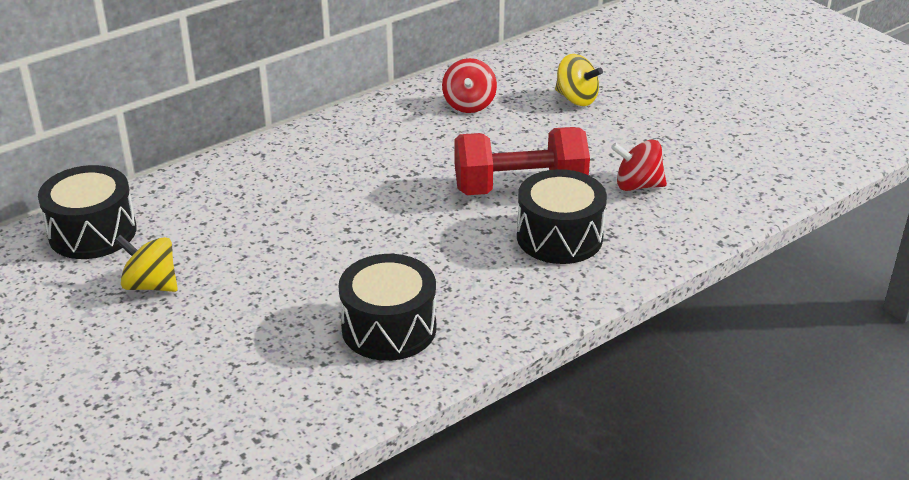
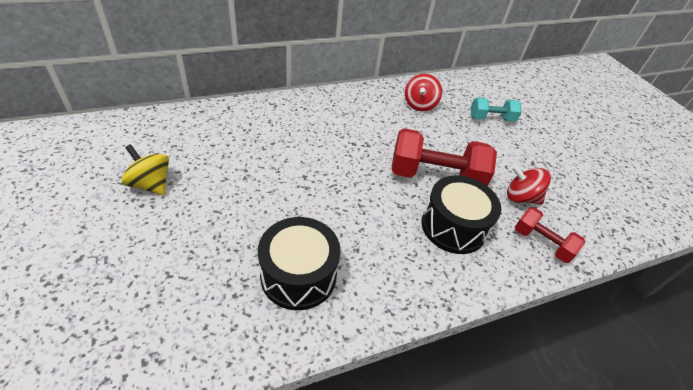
camera: 10 degrees right, 10 degrees up
(92, 232) = (139, 132): black drum -> none
(576, 99) = (491, 119): yellow spinning top -> turquoise dumbbell
(673, 228) = (542, 243): none -> red dumbbell

